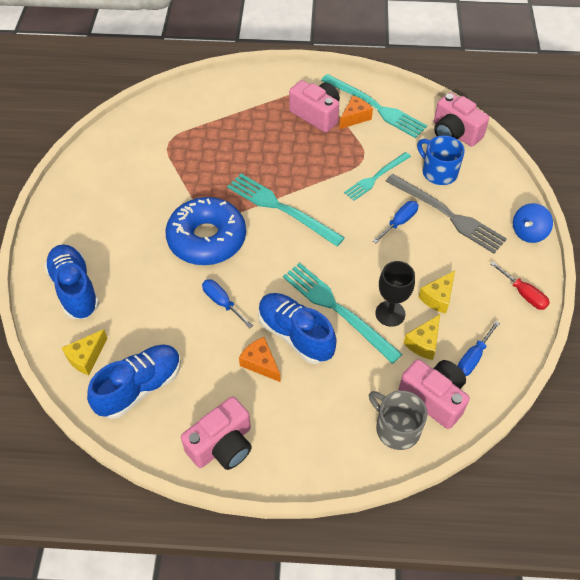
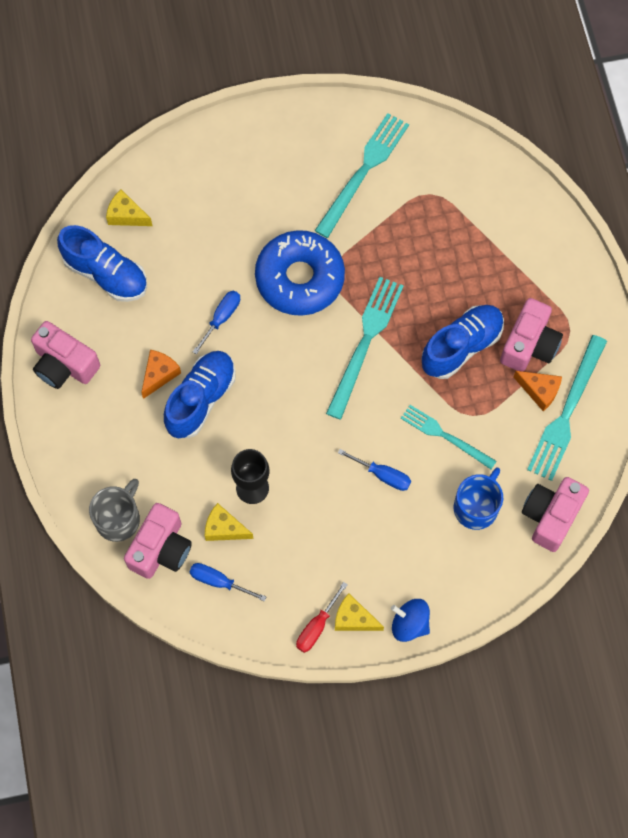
camera: 75 degrees right, 15 degrees up
(75, 289) = (200, 175): blue shoe -> blue shoe (461, 347)
(337, 309) = (243, 433): turquoise fork -> turquoise fork (363, 171)
(438, 297) = (287, 534): yellow cheese -> yellow cheese (354, 618)
(447, 215) = (410, 527): grey fork -> none

